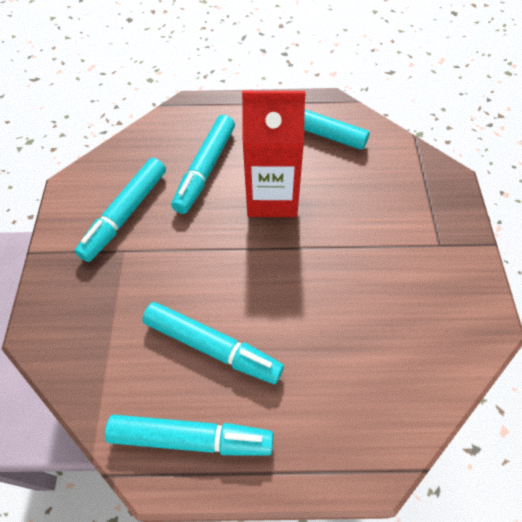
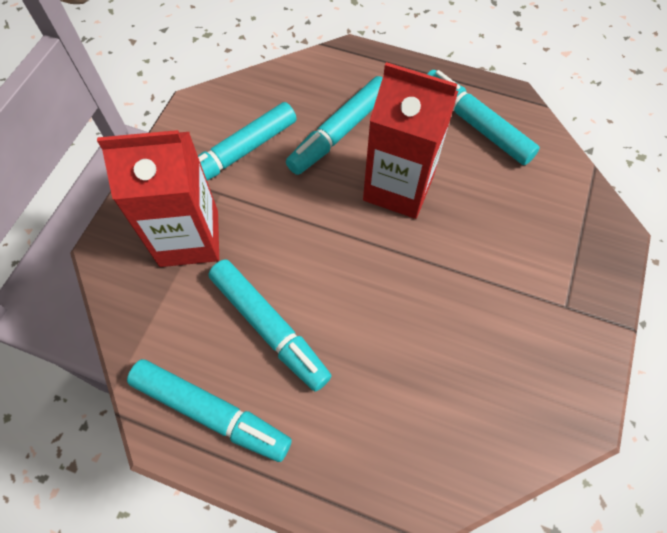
camera: 20 degrees right, 5 degrees up
(110, 297) = (189, 238): none -> red carton

